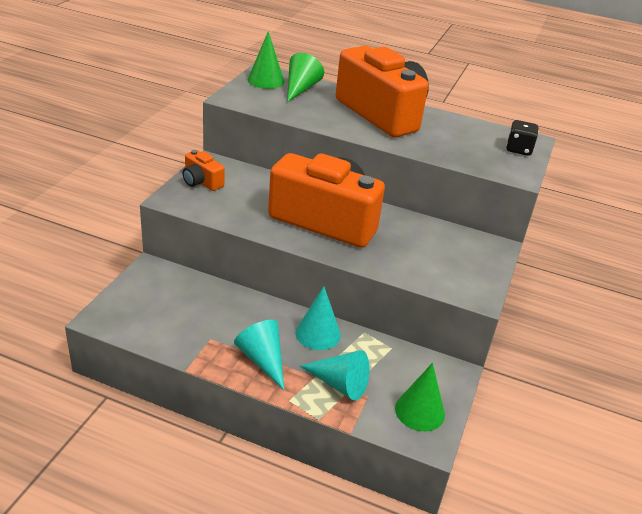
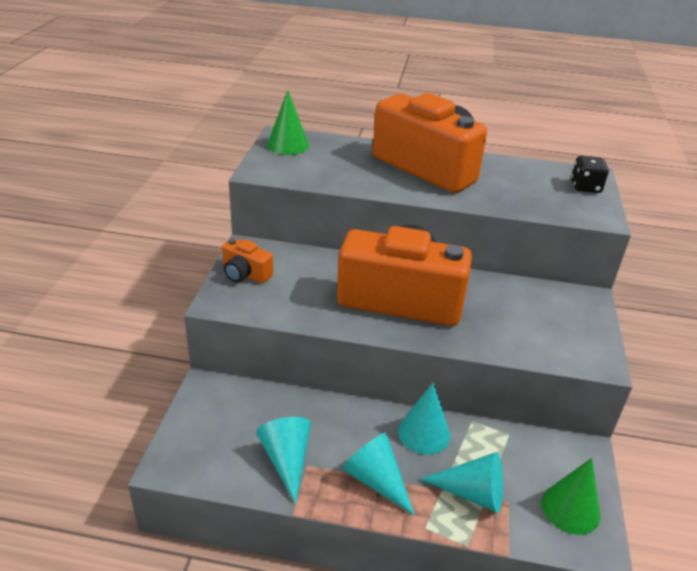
camera: 10 degrees left, 0 degrees up
(195, 332) = (287, 460): none -> turquoise cone
(300, 89) = (329, 150): green cone -> none

